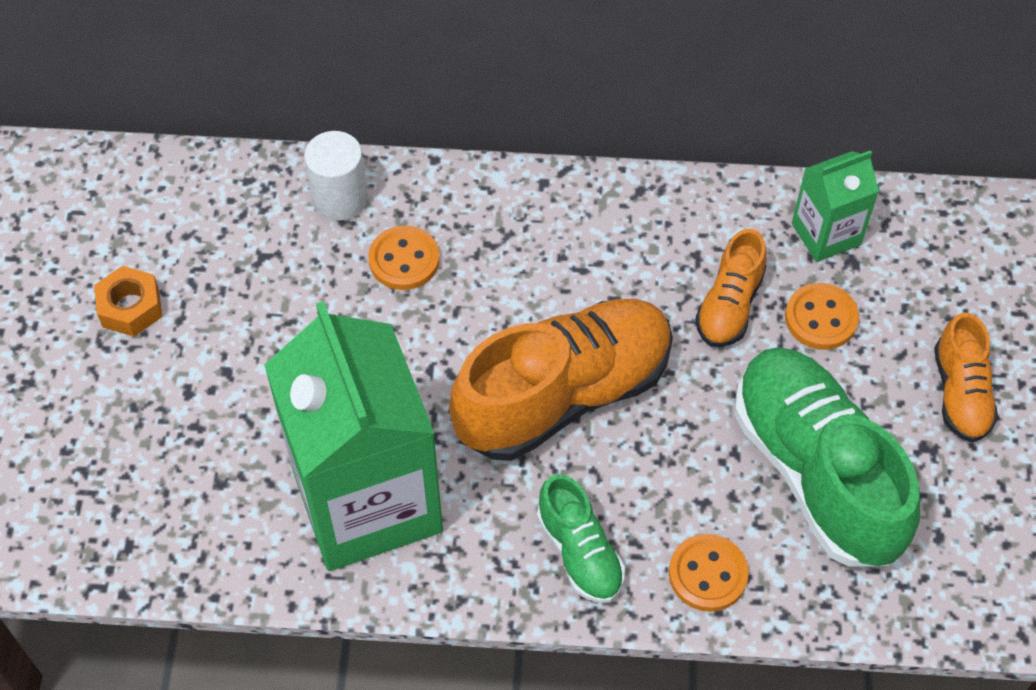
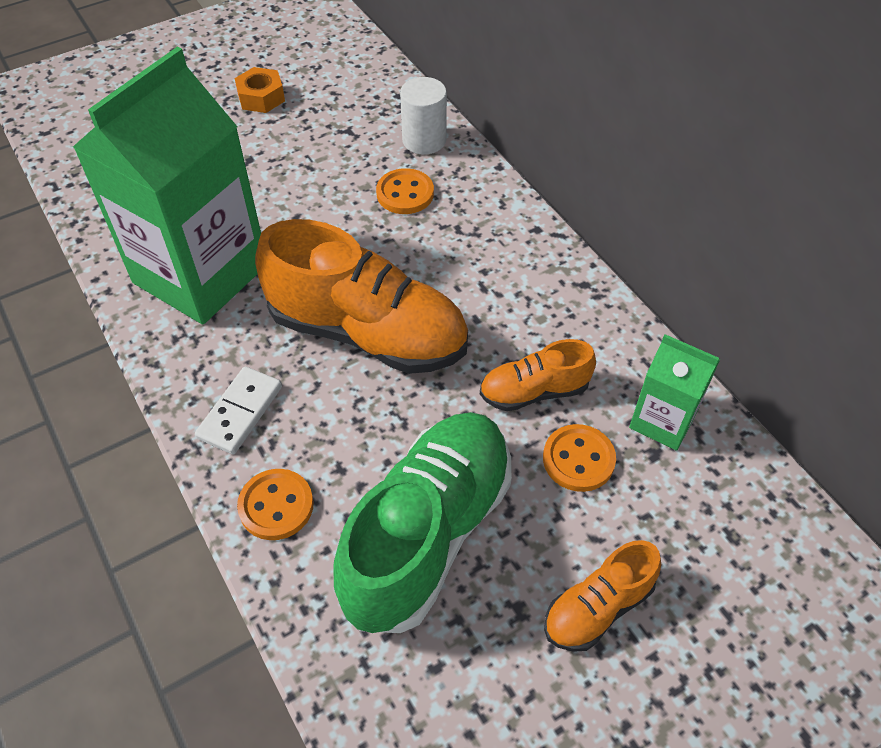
camera: 55 degrees right, 5 degrees down
(579, 552) = (240, 412): green shoe -> white domino

